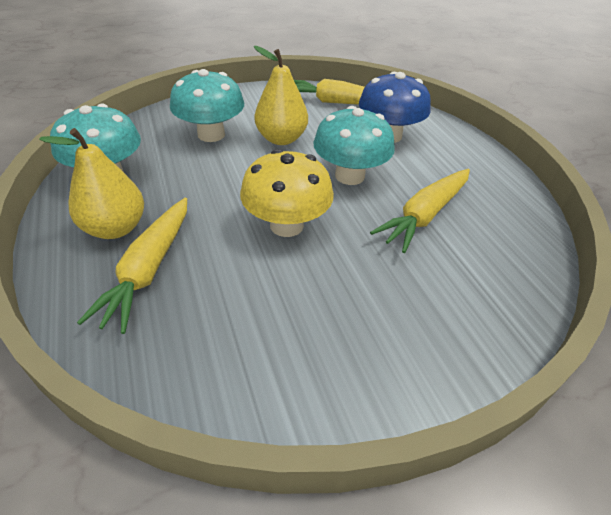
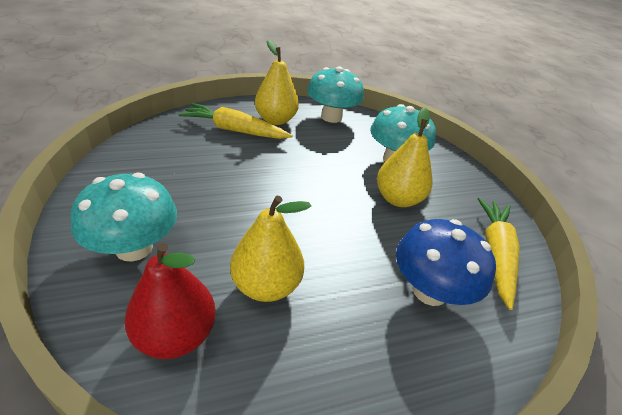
camera: 90 degrees right, 5 degrees down
(286, 225) = (267, 188): yellow mushroom -> none
(349, 176) = (338, 238): turquoise mushroom -> turquoise mushroom (134, 248)
(424, 215) = (266, 285): yellow carrot -> yellow pear
(499, 262) = (175, 335): none -> red pear

